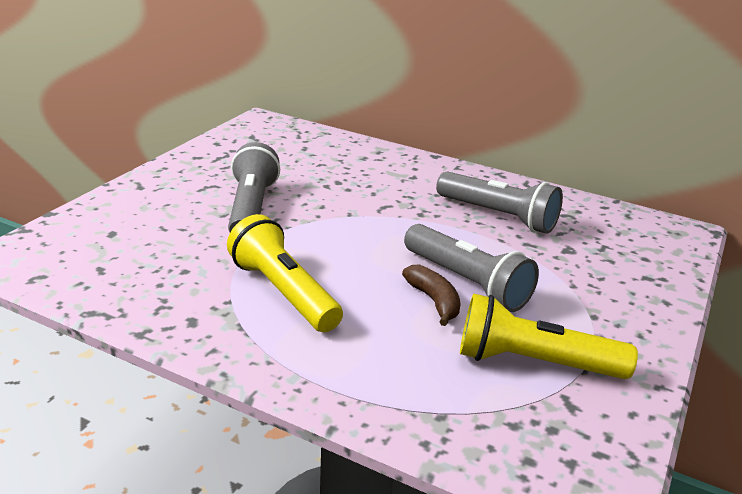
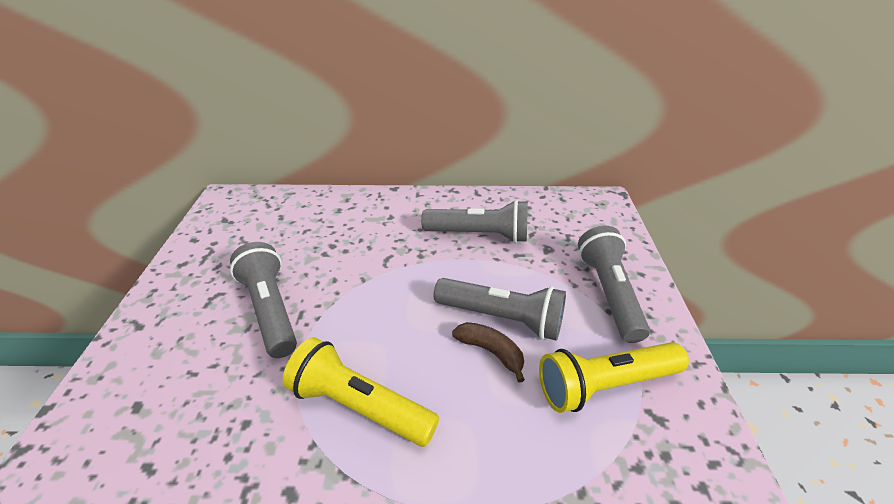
camera: 25 degrees left, 10 degrees up
(608, 303) = (608, 293): none -> grey flashlight

